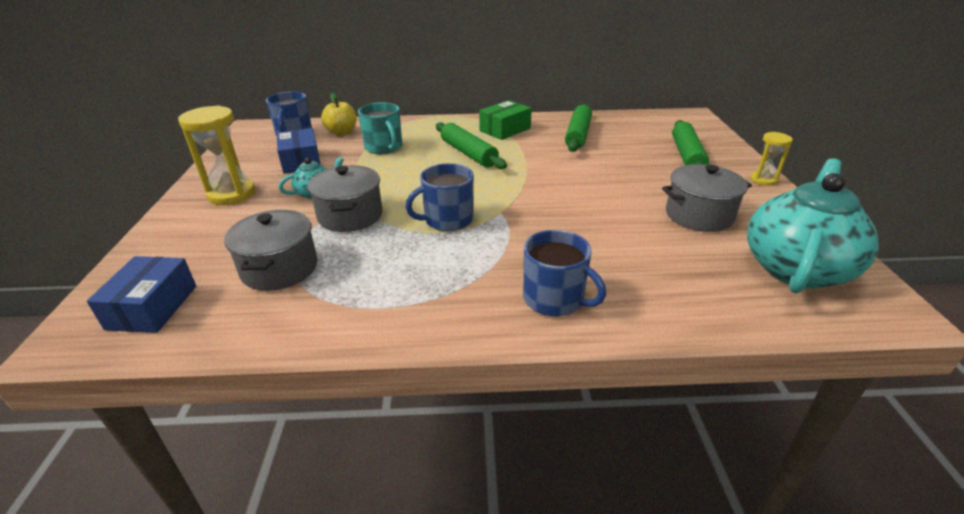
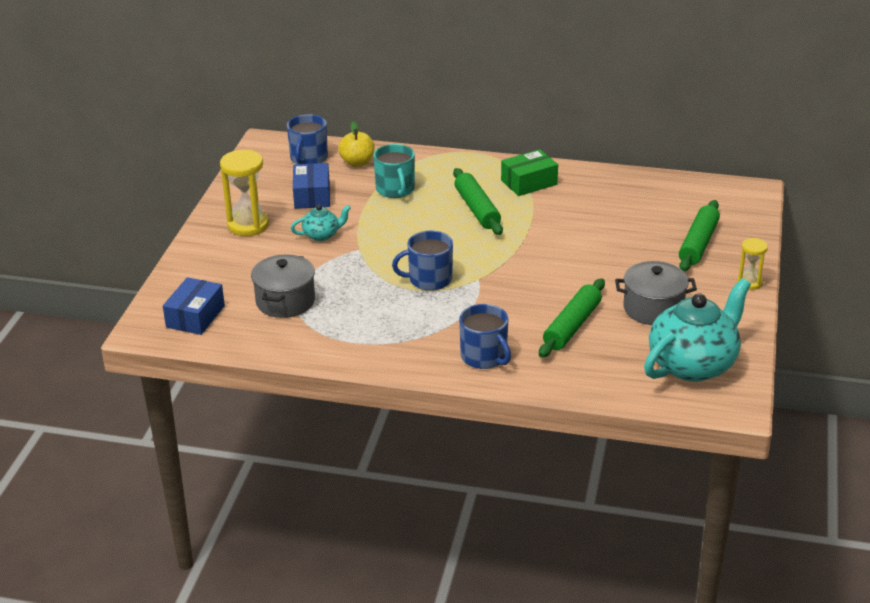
camera: 15 degrees right, 0 degrees up
(350, 215) = (347, 263): grey pot -> none
(578, 135) = (603, 201): green rolling pin -> green rolling pin (572, 326)

